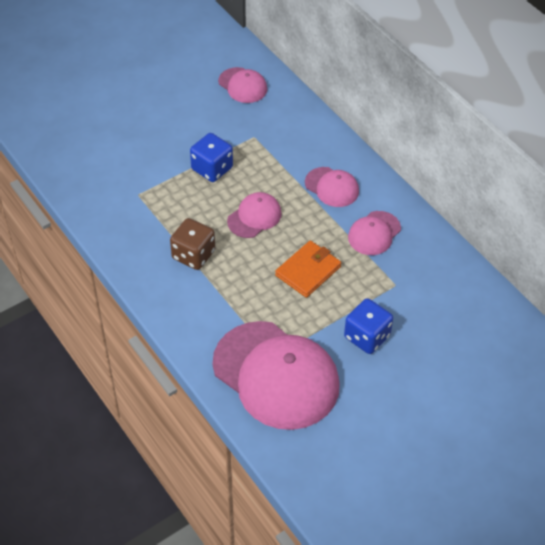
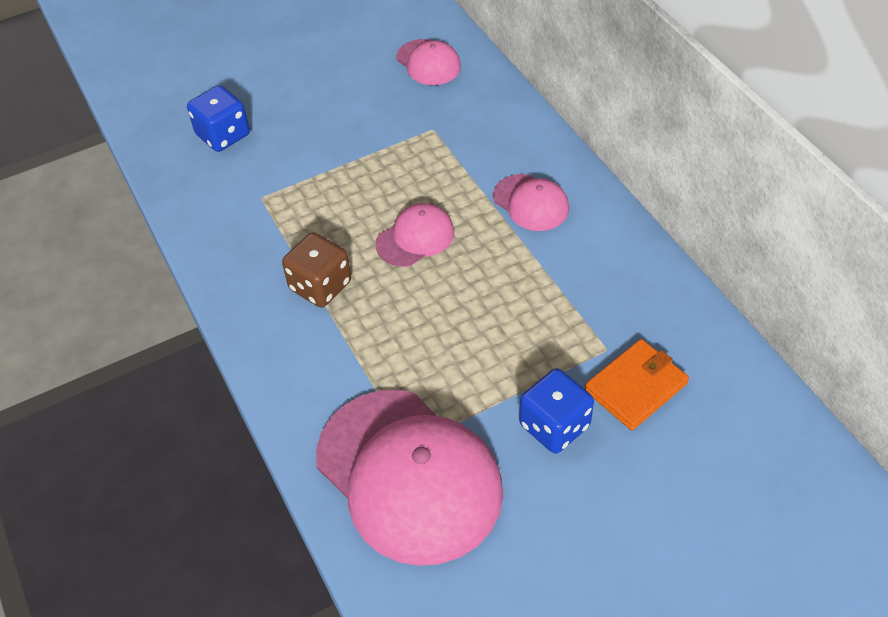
camera: 10 degrees right, 0 degrees up
(212, 169) = (368, 169): blue dice -> blue dice (223, 135)
(308, 271) = (480, 320): orange wallet -> orange wallet (636, 387)
(374, 233) = (583, 271): pink cap -> none

